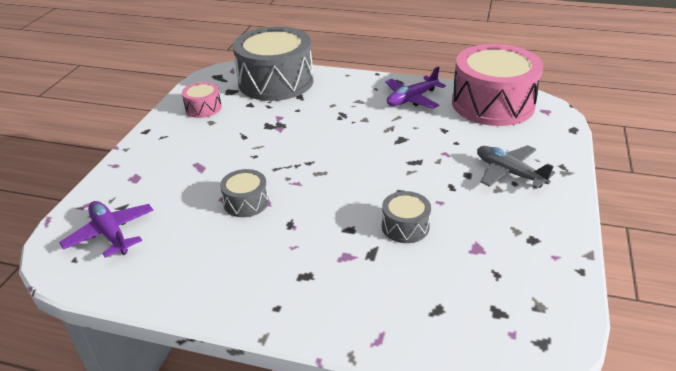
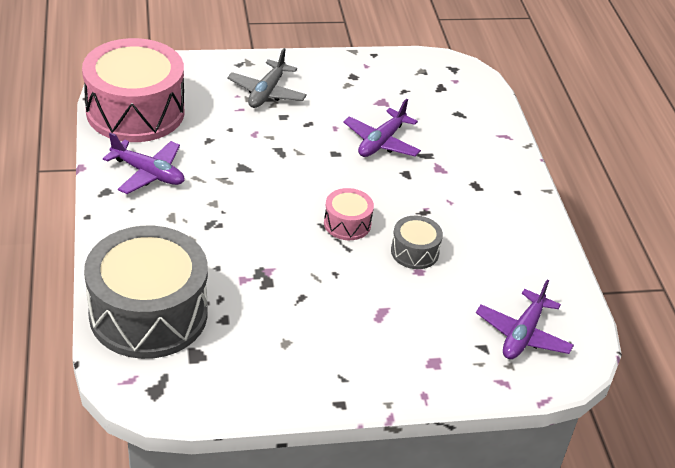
camera: 120 degrees left, 5 degrees up
(203, 108) = (255, 366): pink drum -> pink drum (347, 224)
(405, 226) = (381, 142): grey drum -> purple plane

